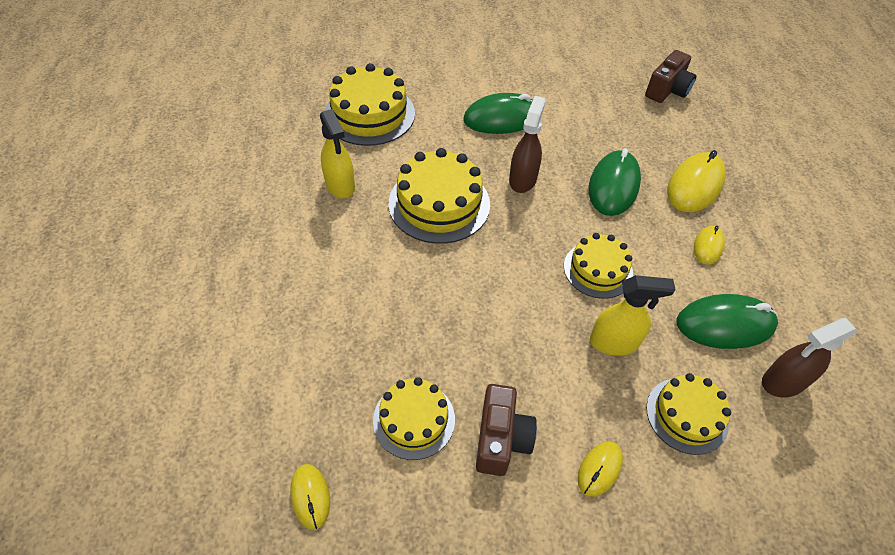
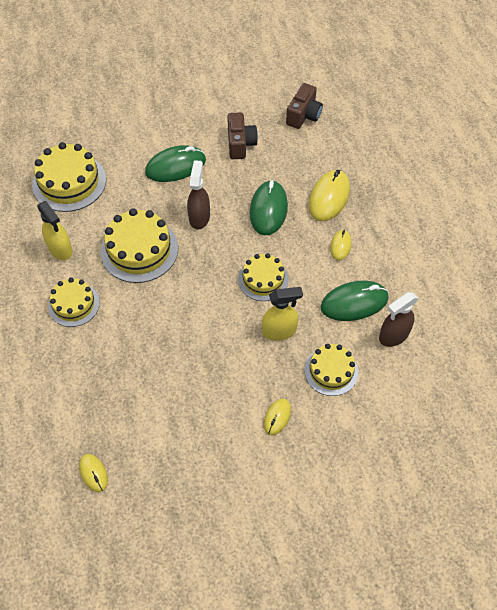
camera: 10 degrees left, 5 degrees up
(414, 419) = (151, 411): yellow cake -> yellow cake (74, 304)
(501, 439) = (211, 411): brown camera -> brown camera (240, 144)

